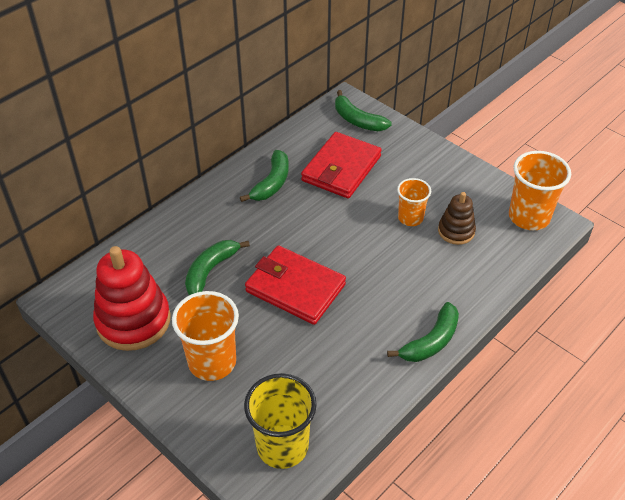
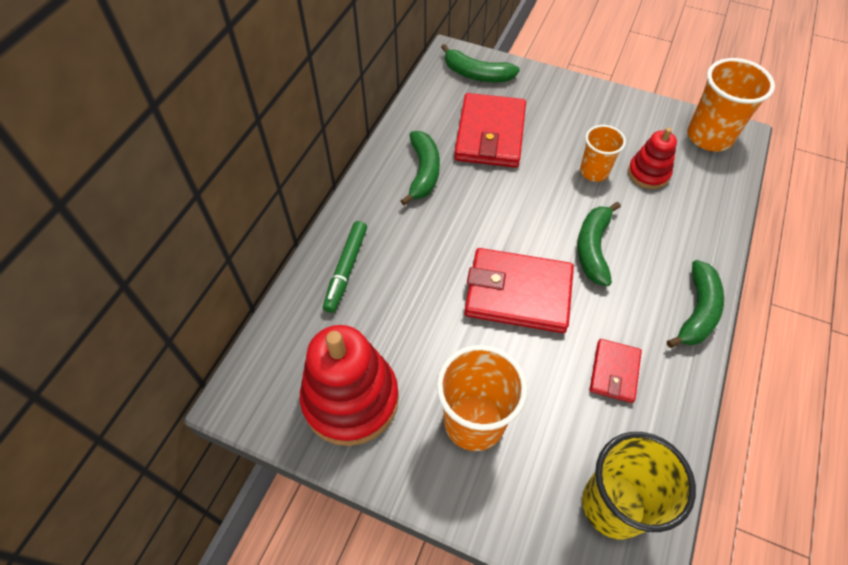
camera: 20 degrees left, 10 degrees up
(176, 235) = (346, 269): none -> green marker
(210, 271) = (410, 302): green banana -> green banana (593, 248)
(337, 362) = (614, 372): none -> red wallet
(456, 231) = (648, 173): brown stacking toy -> red stacking toy

